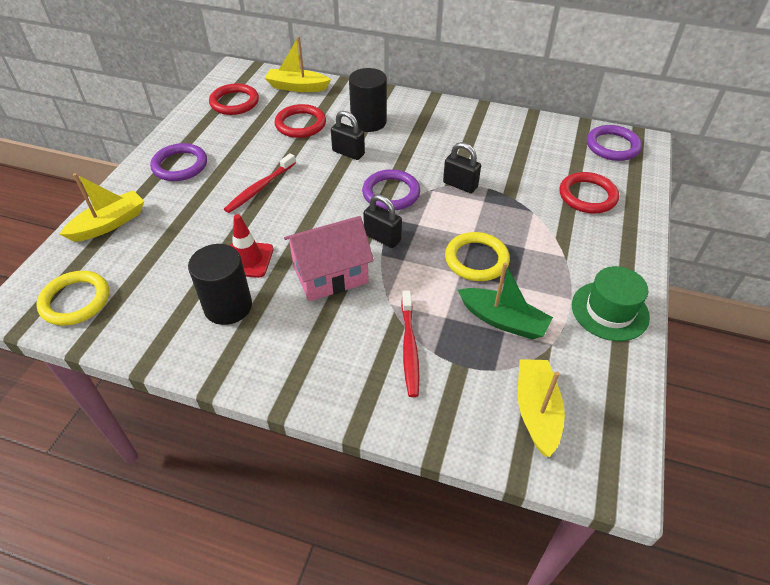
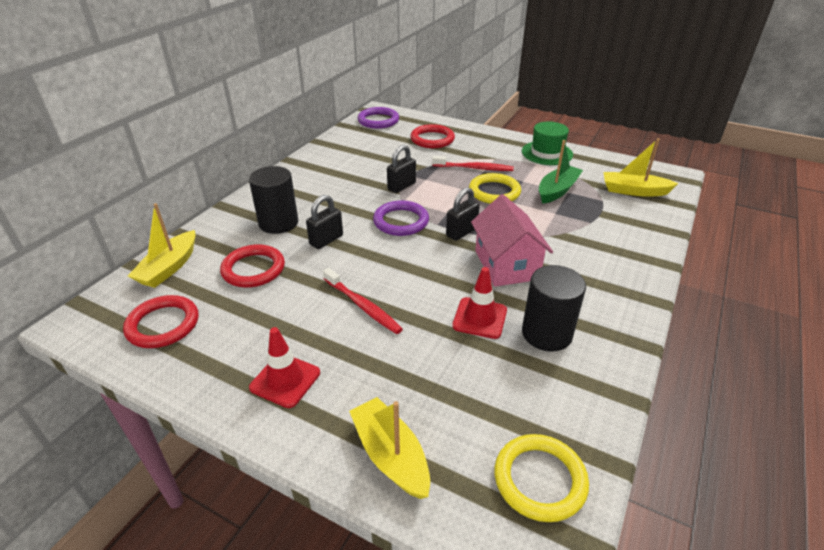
camera: 80 degrees left, 10 degrees down
(180, 165) = (285, 380): purple ring -> red traffic cone
(409, 347) = (587, 232): red toothbrush -> red toothbrush (474, 168)

